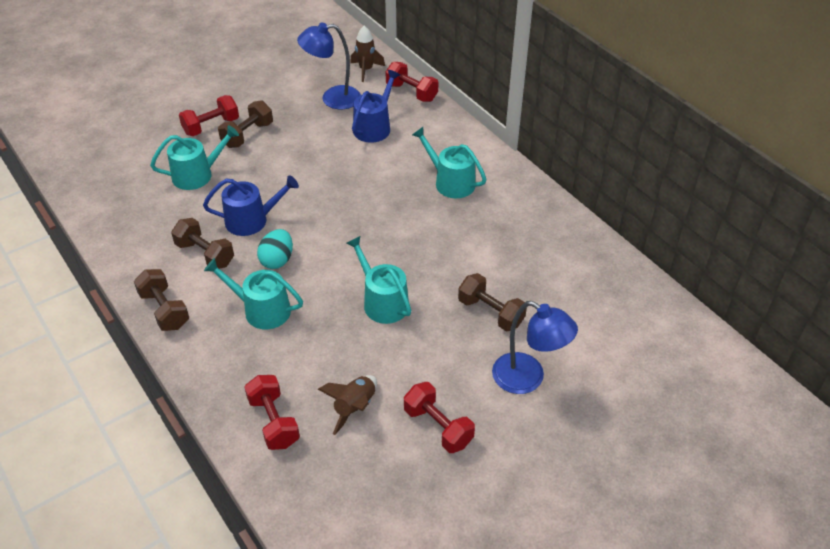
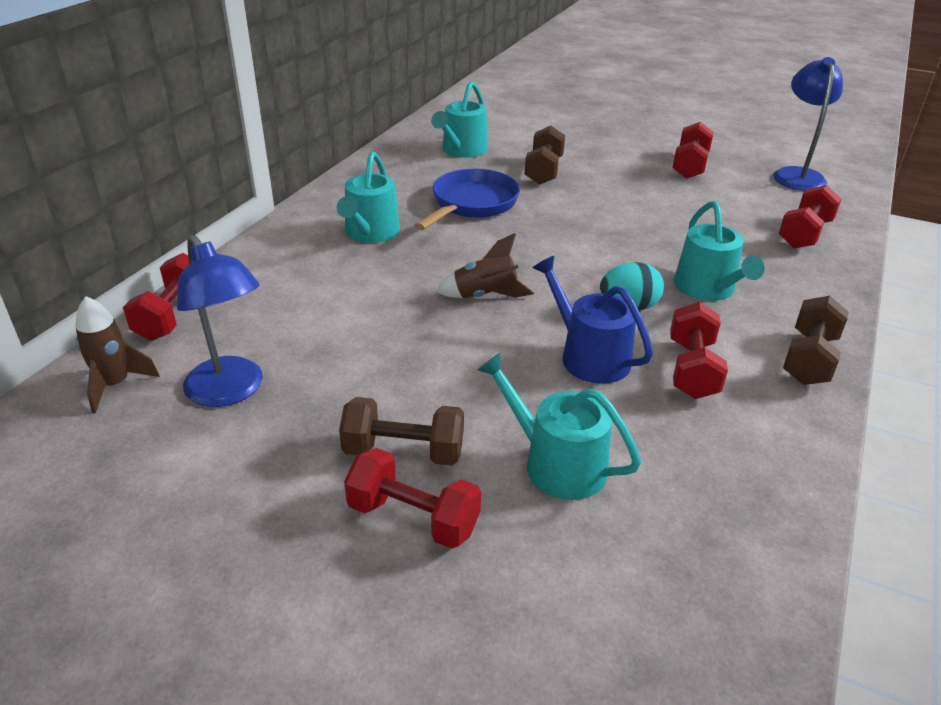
camera: 120 degrees left, 10 degrees down
(205, 254) = (692, 369): brown dumbbell -> red dumbbell
(355, 407) = (729, 202): brown rocket -> brown rocket (485, 296)
(374, 127) = (290, 322): blue watering can -> none
(382, 301) = (600, 223): turquoise watering can -> turquoise watering can (462, 150)
(459, 245) = (472, 204): none -> blue pan
(528, 379) = (594, 144): blue lamp -> blue lamp (796, 175)

